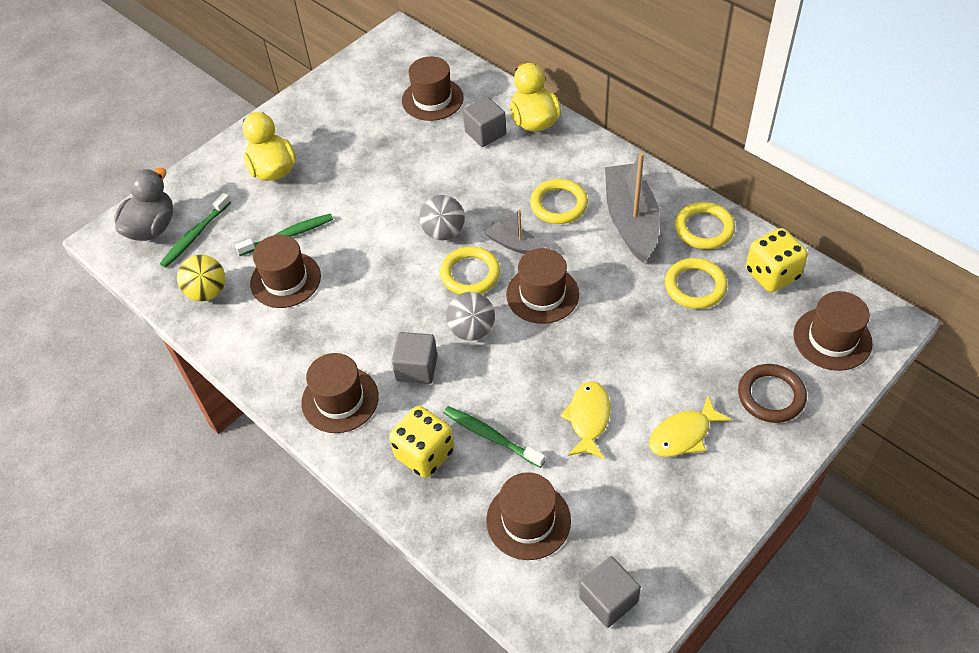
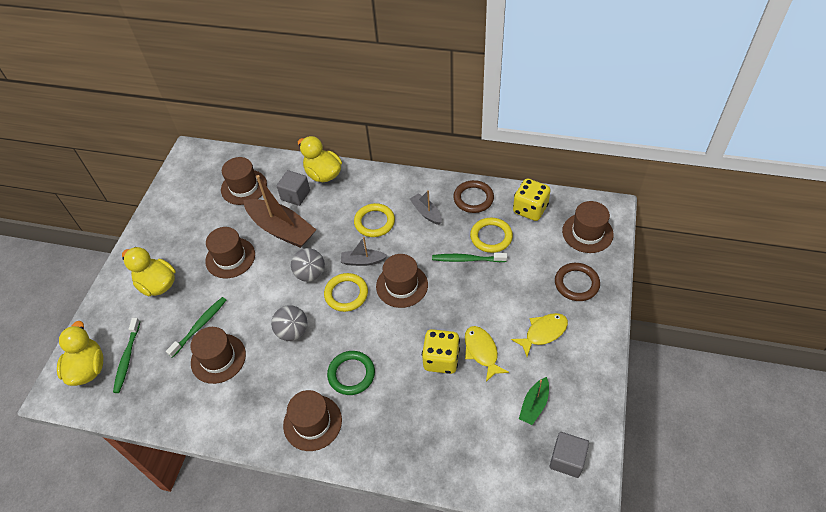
camera: 30 degrees left, 0 degrees up
(152, 228) = (88, 368): grey duck -> yellow duck
(207, 292) = (164, 395): yellow ball -> none
(417, 368) = (351, 374): grey cube -> green ring
(424, 454) = (394, 429): yellow dice -> yellow dice (441, 359)
(444, 166) = (281, 229): none -> brown boat
(472, 330) = (371, 331): grey ball -> grey ball (292, 331)
(491, 436) = (429, 394): green toothbrush -> green toothbrush (467, 259)
(528, 520) = (487, 436): brown hat -> brown hat (230, 258)
(611, 514) = (534, 405): none -> green boat
(631, 220) = (426, 212): grey boat -> grey boat, size x0.51
(683, 435) = (543, 333): yellow fish -> yellow fish turned 150 degrees counterclockwise
(704, 229) = (473, 198): yellow ring -> brown ring

